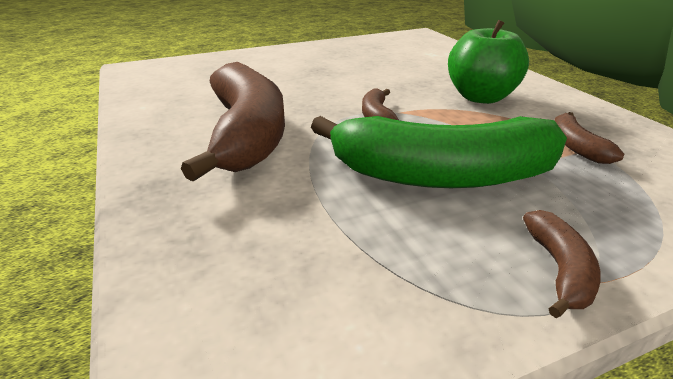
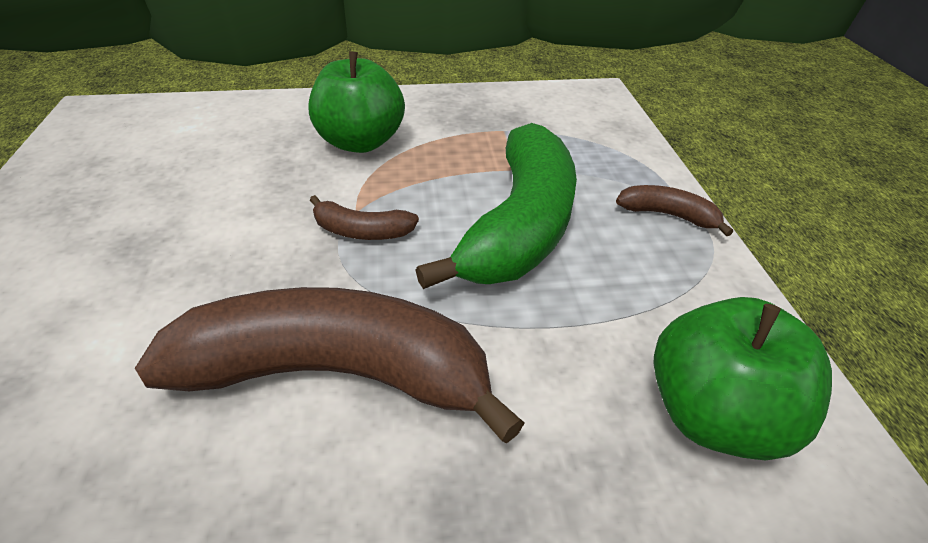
camera: 75 degrees left, 10 degrees up
(247, 306) = (715, 416): none -> green apple
(576, 146) = (498, 135): brown banana -> none

